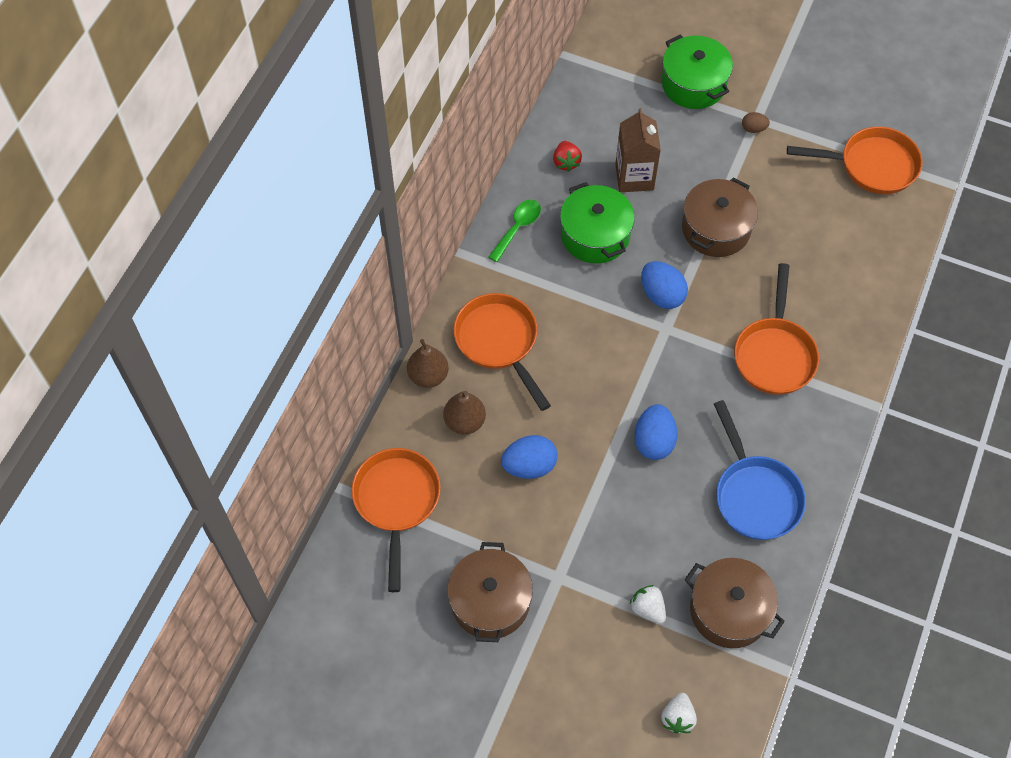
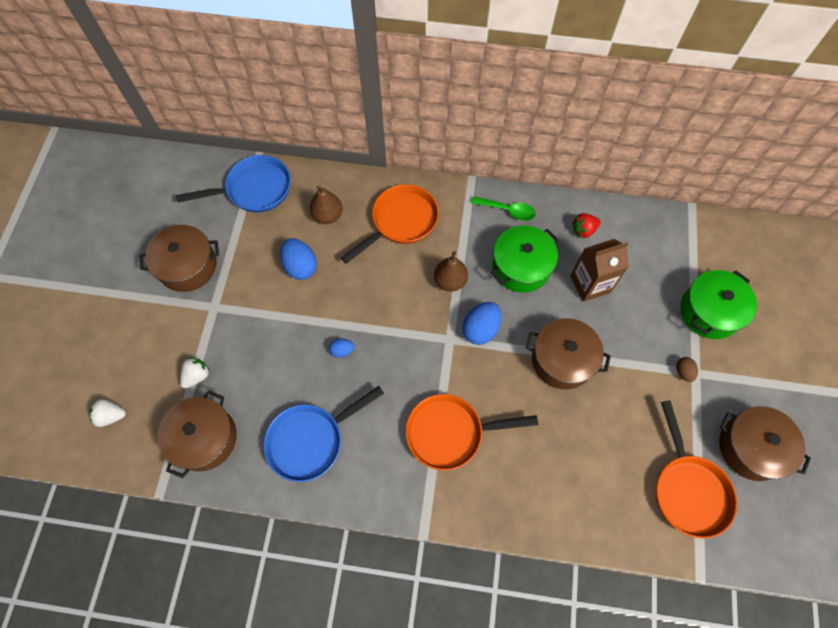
camera: 75 degrees right, 5 degrees up
(396, 502) = (254, 189): orange pan -> blue pan
(428, 376) = (359, 183): brown pear -> brown pear (450, 281)
(654, 441) = (342, 351): blue egg -> blue egg, size x0.54
(841, 102) = (751, 447): none -> brown pot

